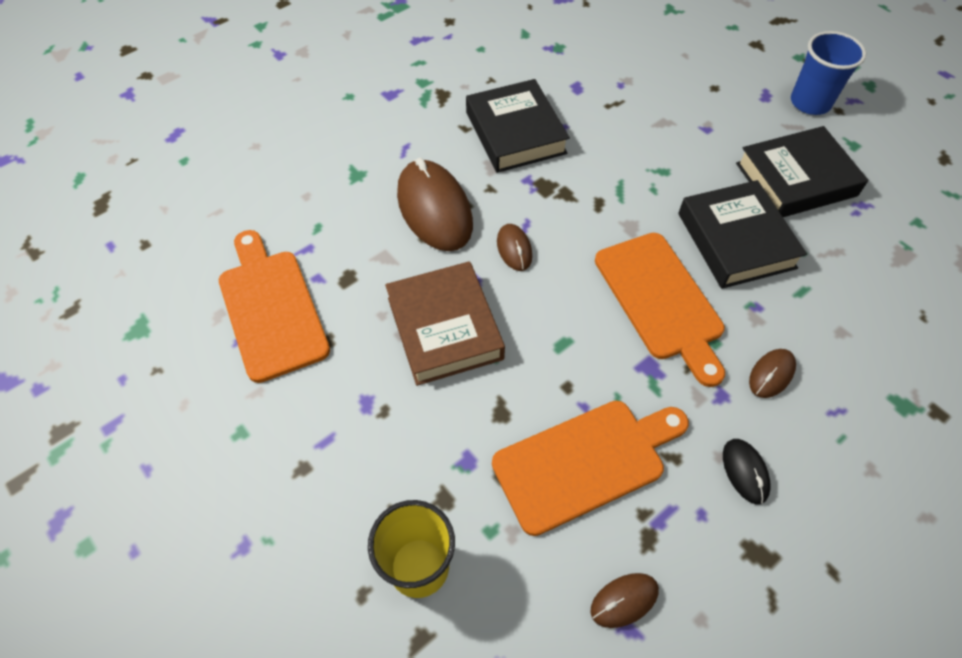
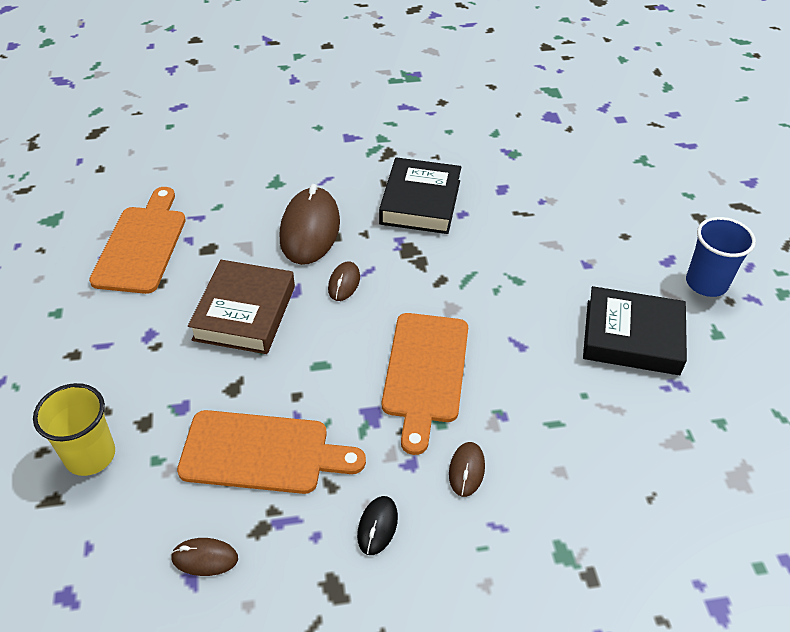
camera: 30 degrees right, 10 degrees down
(736, 240) = (531, 359): black book -> none
(771, 374) = (466, 470): brown mouse -> brown mouse turned 60 degrees counterclockwise

